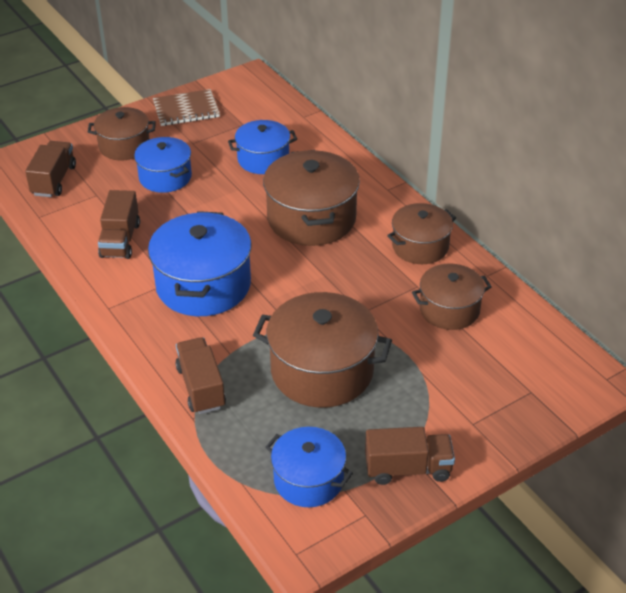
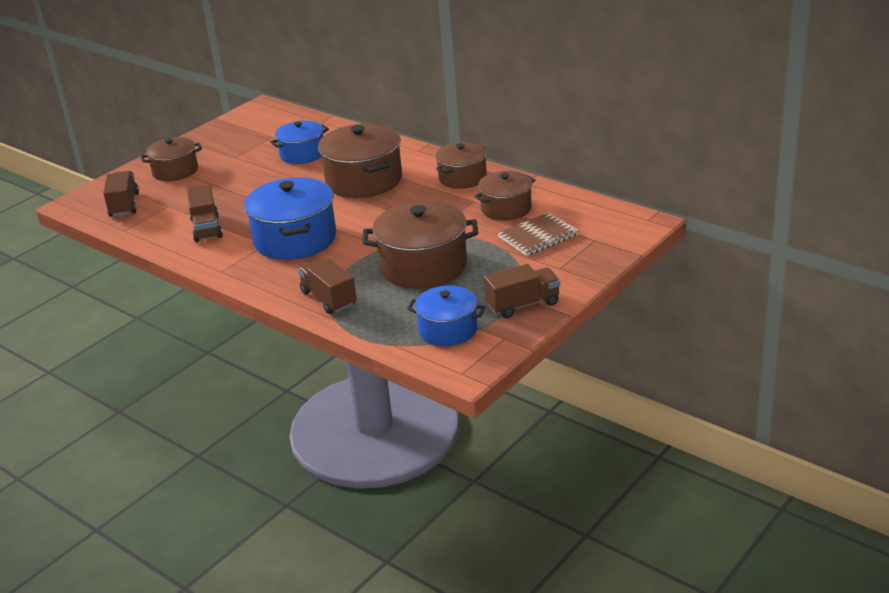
camera: 15 degrees left, 10 degrees down
(165, 177) = (223, 182): blue pot -> none
(186, 110) = (217, 138): brown notebook -> brown notebook (538, 236)

